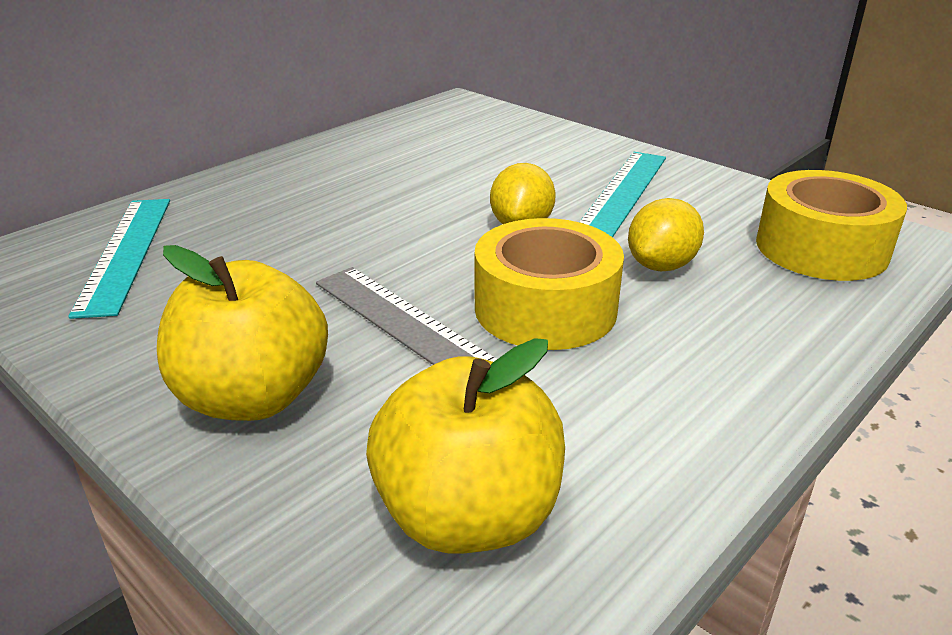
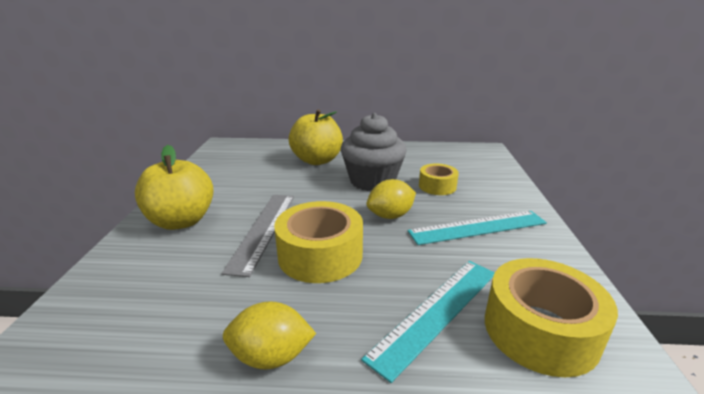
camera: 50 degrees right, 5 degrees down
(125, 252) = (252, 157): turquoise ruler -> turquoise ruler (436, 312)
(410, 197) = (372, 181): none -> grey cupcake
(468, 516) = (133, 305): yellow apple -> yellow apple (317, 160)
(498, 168) = (437, 186): none -> yellow tape
(661, 265) = (413, 272): yellow lemon -> yellow lemon (271, 356)

